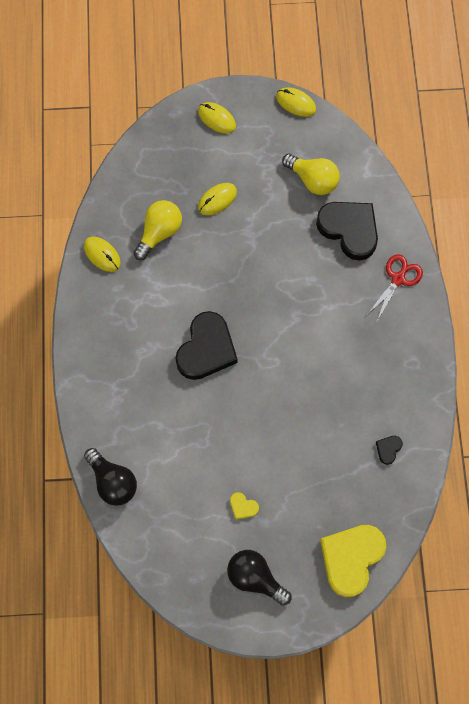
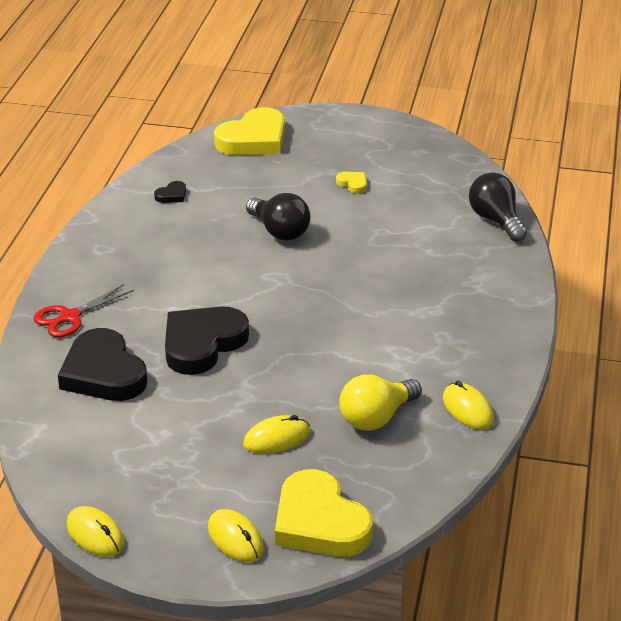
camera: 165 degrees left, 35 degrees down
(173, 141) = (319, 522): none -> yellow heart
(206, 349) = (350, 299): black heart -> black heart (202, 344)
(255, 578) = (358, 143): black light bulb -> black light bulb (279, 231)
(313, 180) = (123, 434): yellow light bulb -> none

